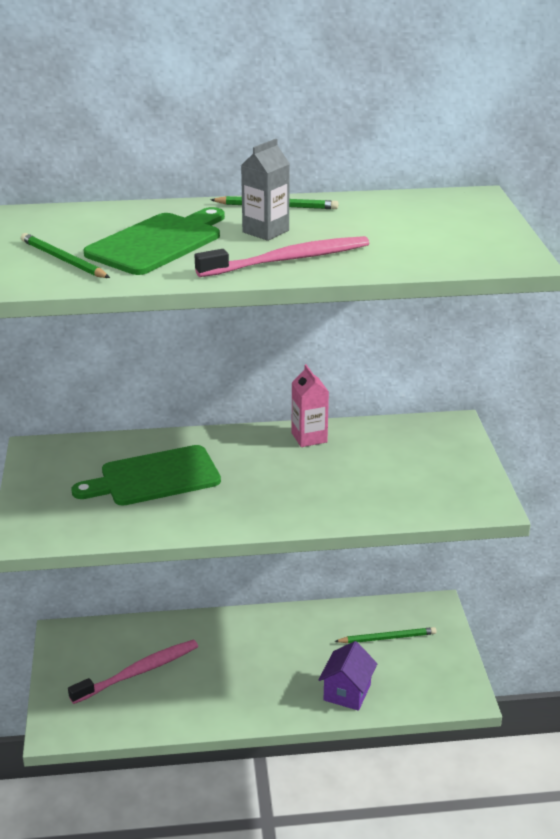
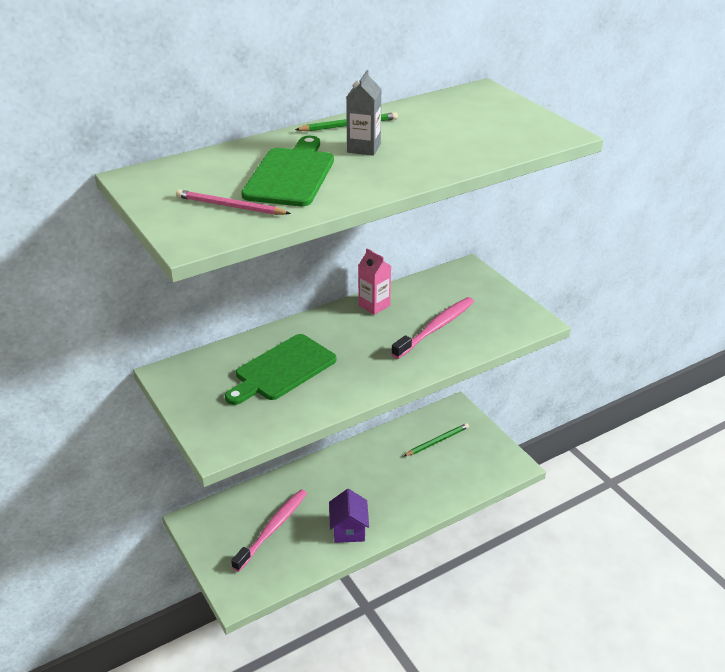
camera: 25 degrees left, 5 degrees up
(63, 260) = (230, 206): green pencil -> pink pencil
(287, 260) = (406, 168): pink toothbrush -> pink toothbrush (435, 328)
(347, 692) = (435, 490): purple house -> purple house (349, 530)

